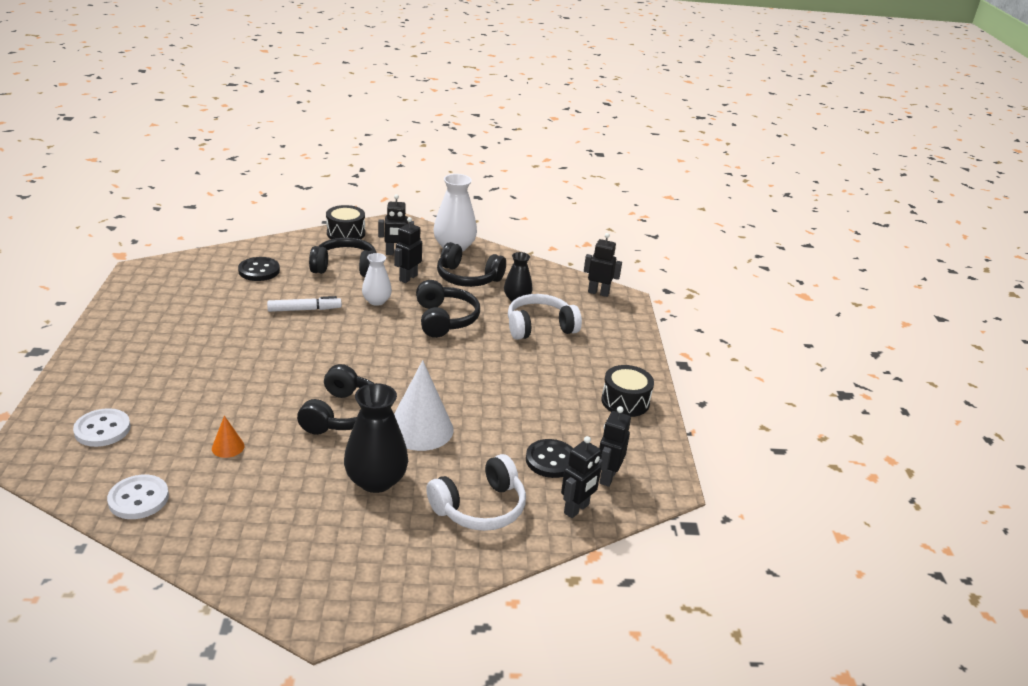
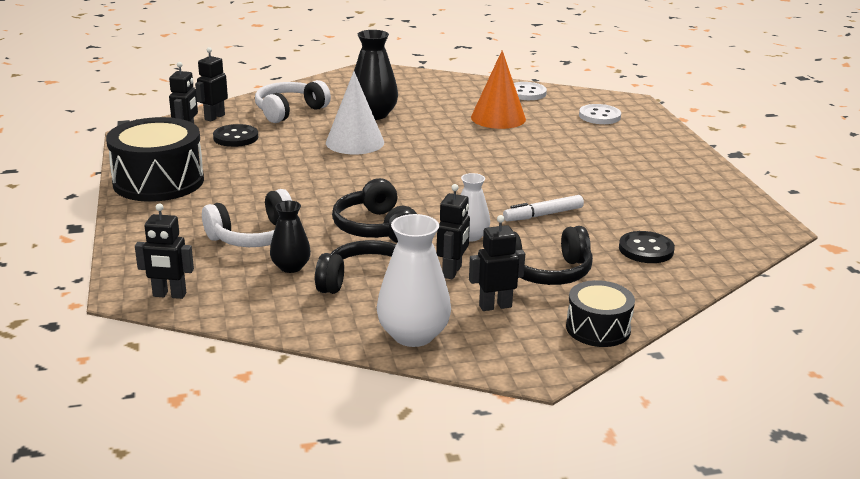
camera: 170 degrees right, 5 degrees down
(228, 447) = (498, 118): orange cone -> orange cone, size x2.18
(342, 414) = (427, 143): black headphones -> none
(625, 401) = (158, 181): black drum -> black drum, size x1.75

